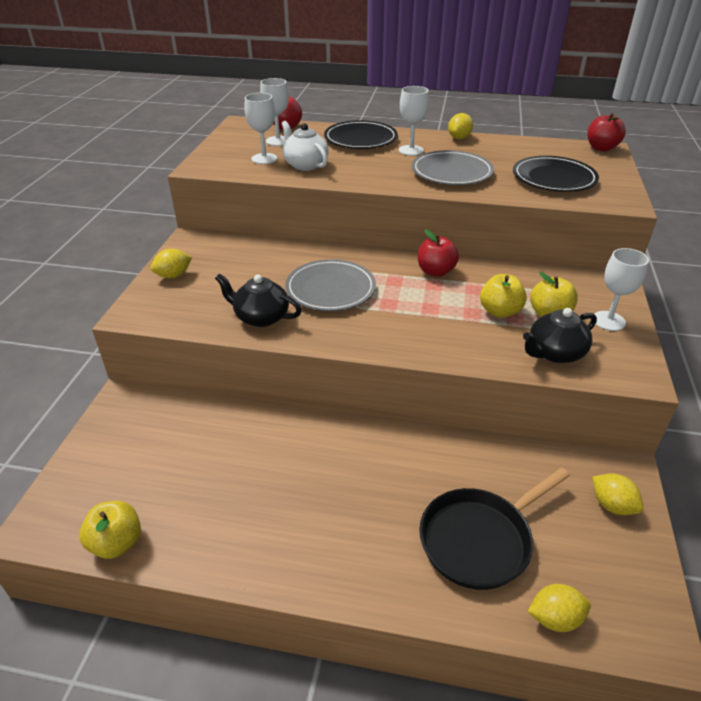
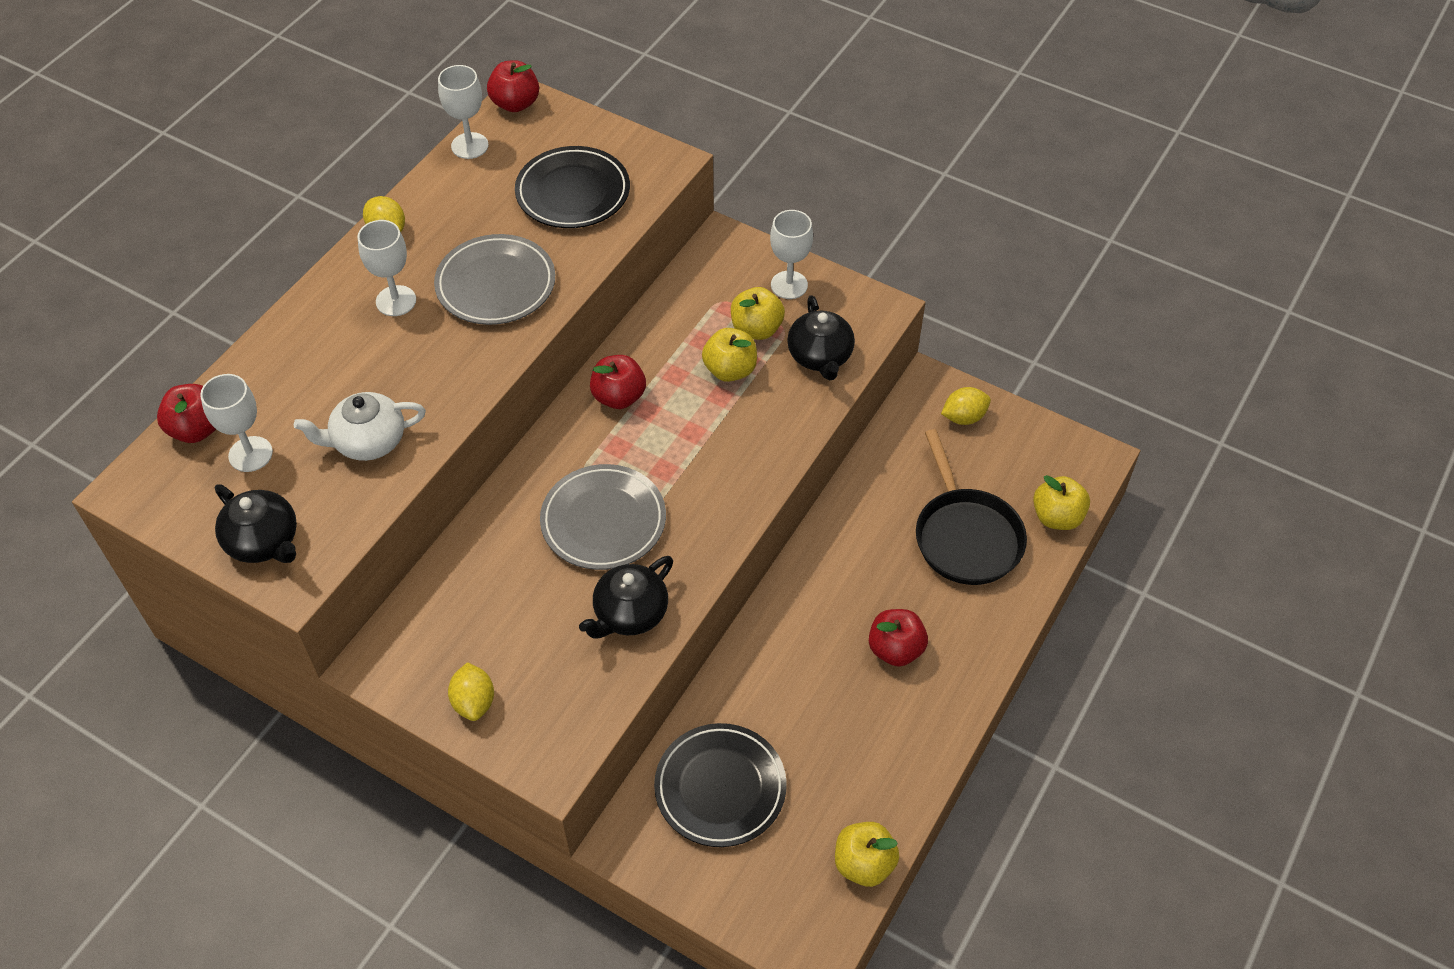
camera: 70 degrees left, 15 degrees up
(223, 156) = (264, 541): none -> black teapot
(264, 159) = (312, 488): white goblet -> white goblet (469, 146)
(333, 514) = (895, 649): none -> red apple
(360, 139) = (315, 346): black plate -> black plate (720, 788)
(555, 618) = (1057, 517): yellow lemon -> yellow apple

